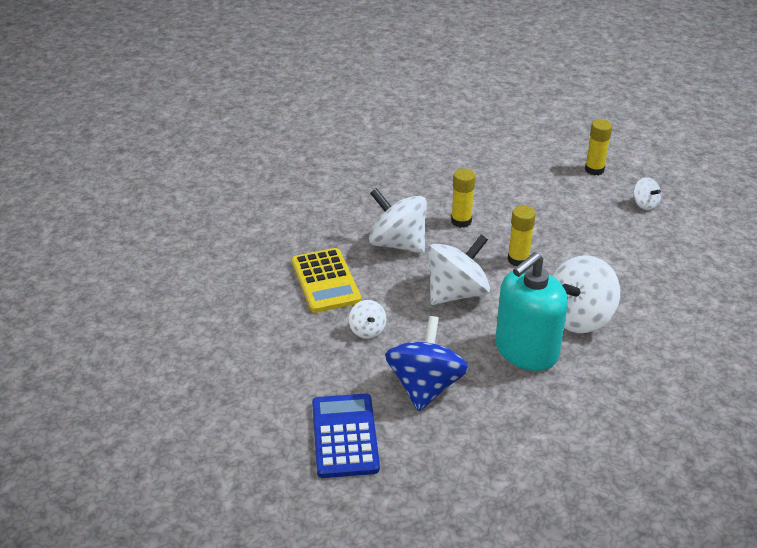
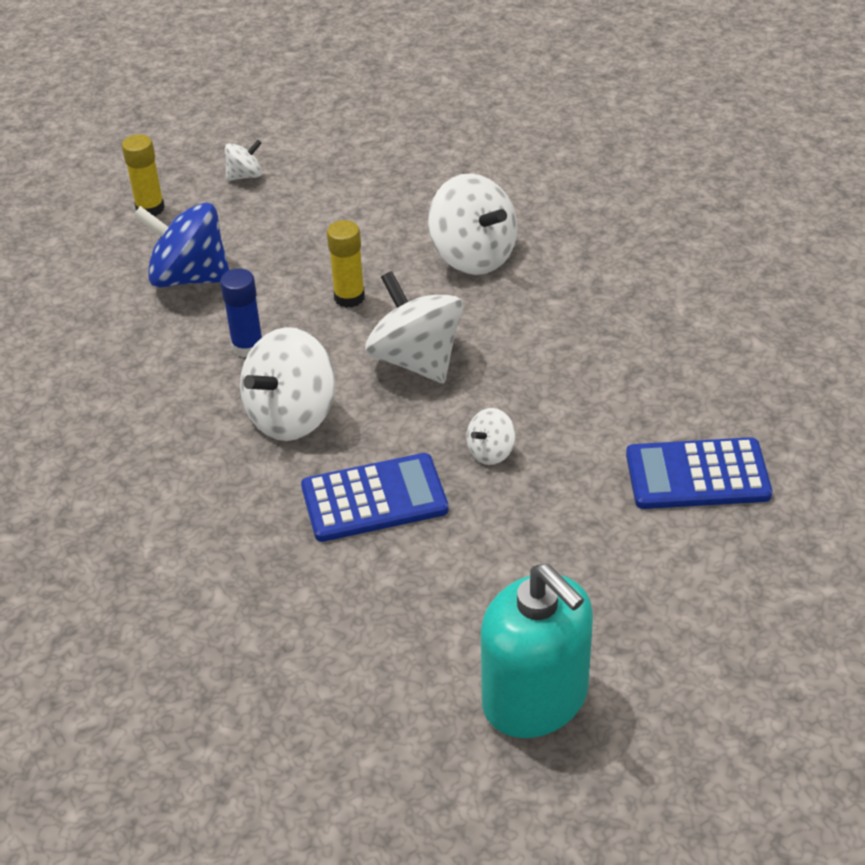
camera: 85 degrees left, 5 degrees up
(325, 281) = (374, 499): yellow calculator -> blue calculator
(367, 330) = (491, 452): white spinning top -> white spinning top turned 150 degrees clockwise
(425, 386) = (603, 398): blue spinning top -> blue spinning top (189, 277)
(461, 221) = (247, 347): yellow glue stick -> blue glue stick
(526, 350) = (534, 305): turquoise soap dispenser -> turquoise soap dispenser (535, 698)

